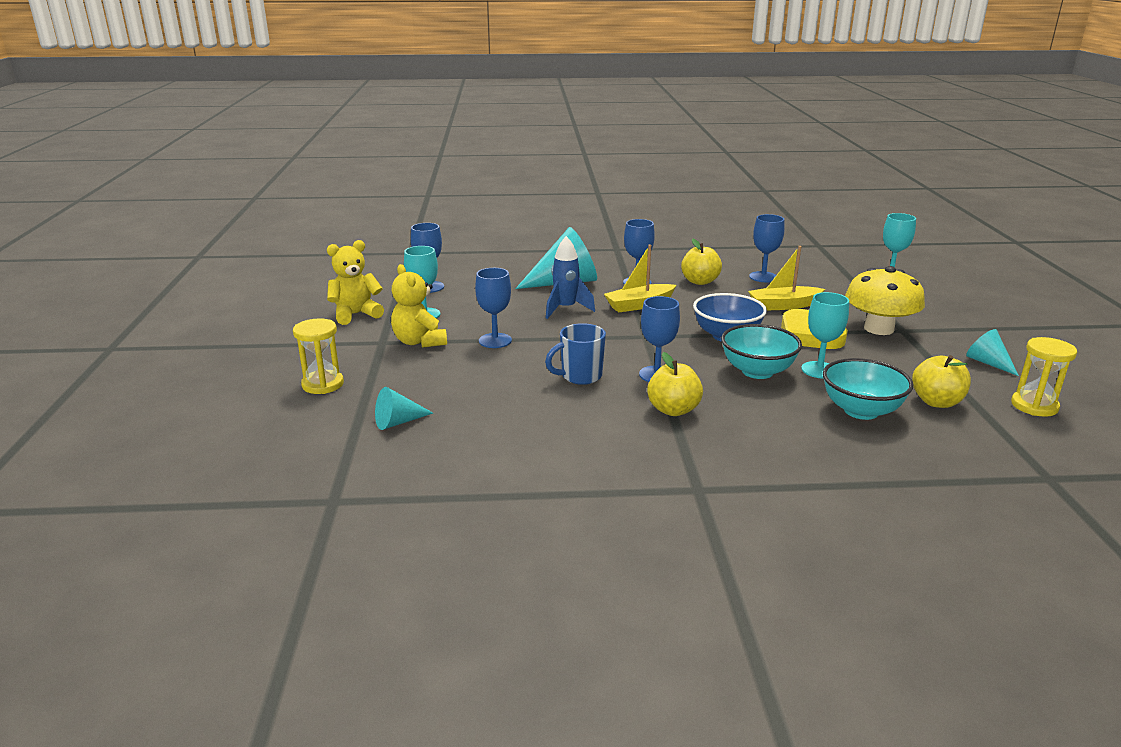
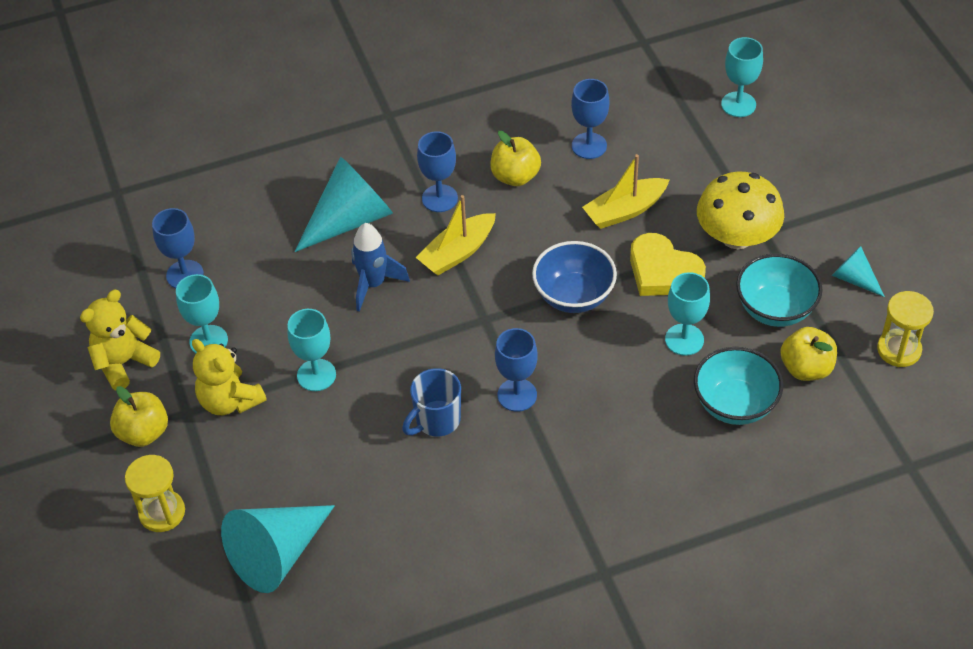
camera: 15 degrees left, 25 degrees up
(398, 422) = (277, 554): turquoise cone -> turquoise cone, size x1.94
(495, 341) = (316, 375): blue goblet -> turquoise goblet
(673, 410) = (550, 455): yellow apple -> yellow apple (143, 432)
(757, 371) = (620, 360): turquoise bowl -> turquoise bowl (775, 309)

